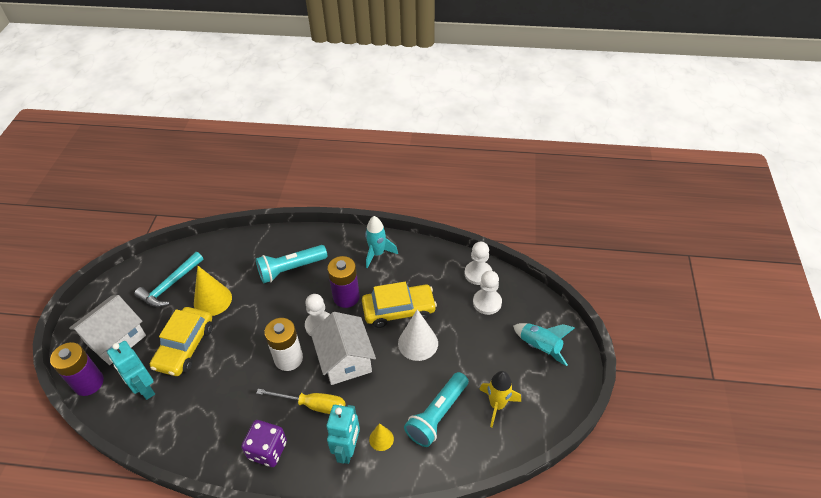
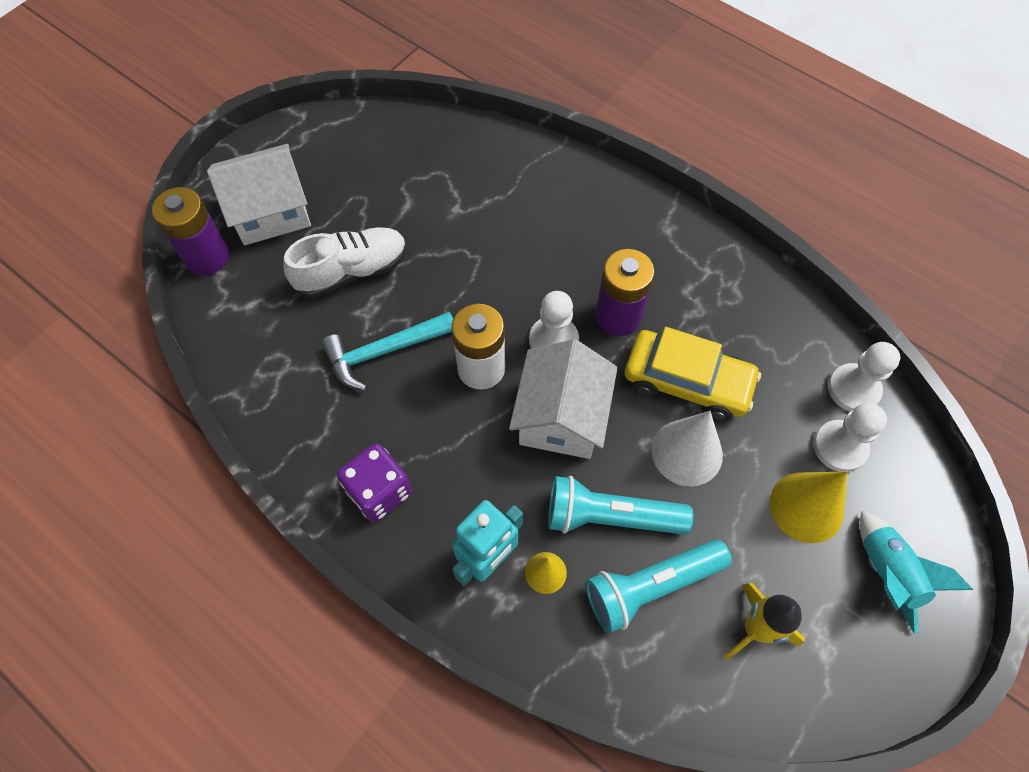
camera: 30 degrees right, 15 degrees up
(144, 389) = (270, 305): turquoise robot -> none
(170, 285) = (380, 166): turquoise hammer -> turquoise hammer (384, 351)
(185, 347) = (352, 271): yellow car -> white shoe
(212, 300) = (424, 219): yellow cone -> yellow cone (806, 507)
(291, 269) = (560, 227): turquoise flashlight -> turquoise flashlight (610, 516)
(312, 405) = (476, 460): yellow screwdriver -> none
(377, 254) = (706, 269): turquoise rocket -> none

